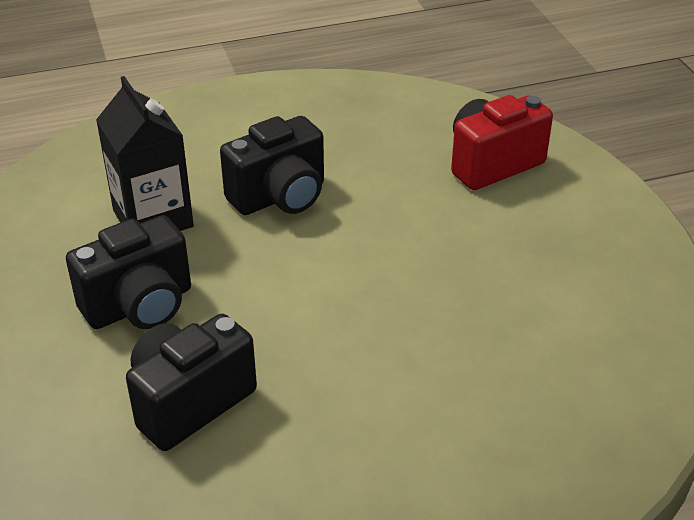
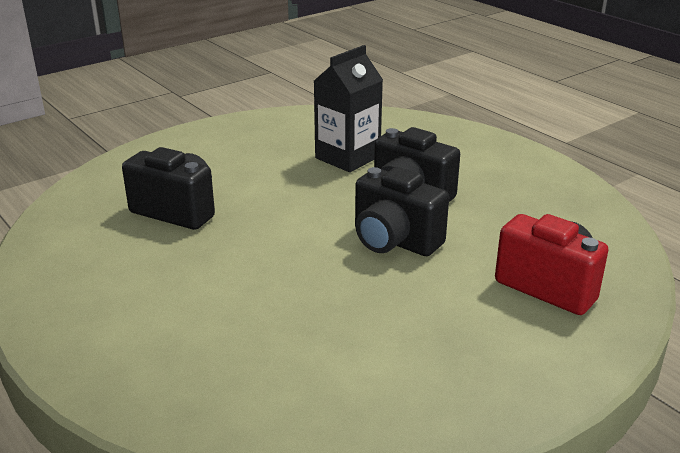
camera: 70 degrees right, 10 degrees down
(140, 306) = (258, 174): black camera -> black camera (394, 241)

